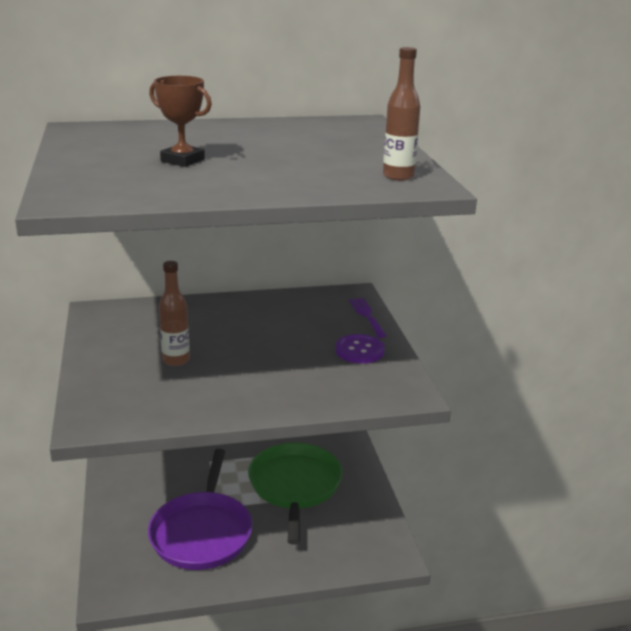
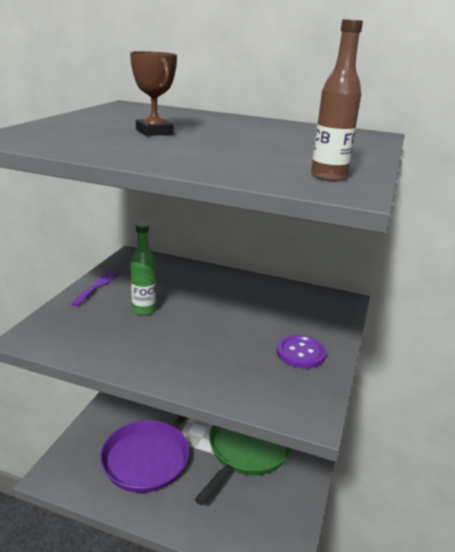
camera: 30 degrees right, 0 degrees up
(176, 360) = (144, 310): brown bottle -> green bottle
(366, 315) = (337, 323): purple fork -> purple fork (97, 286)

